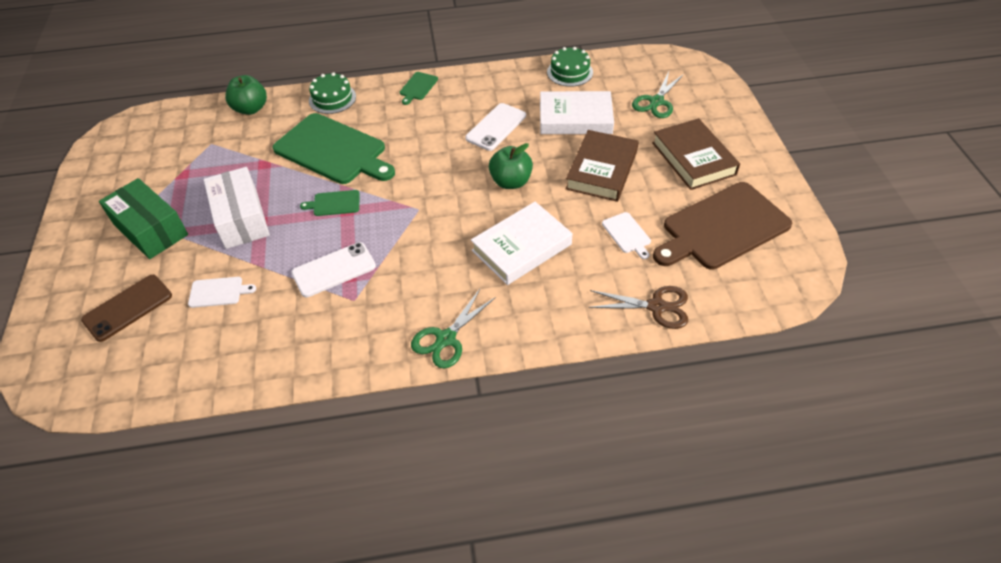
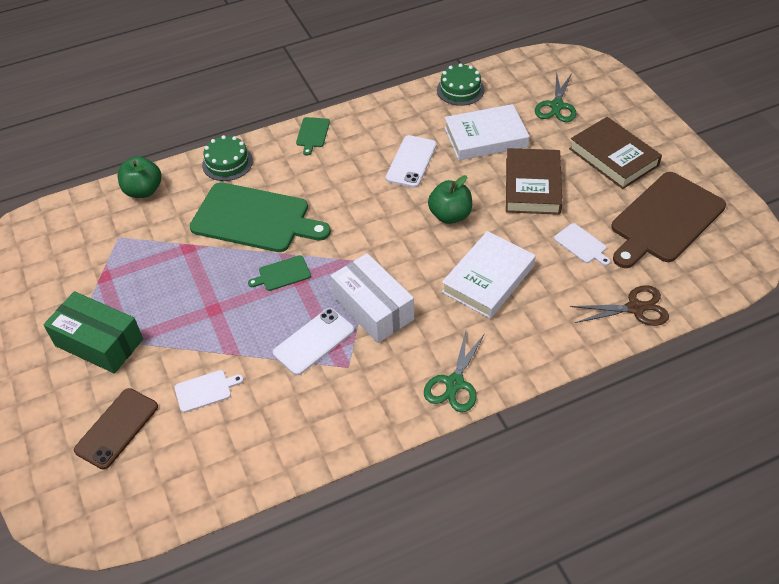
camera: 15 degrees left, 0 degrees up
(241, 218) = (192, 310): white box -> white box (373, 308)

